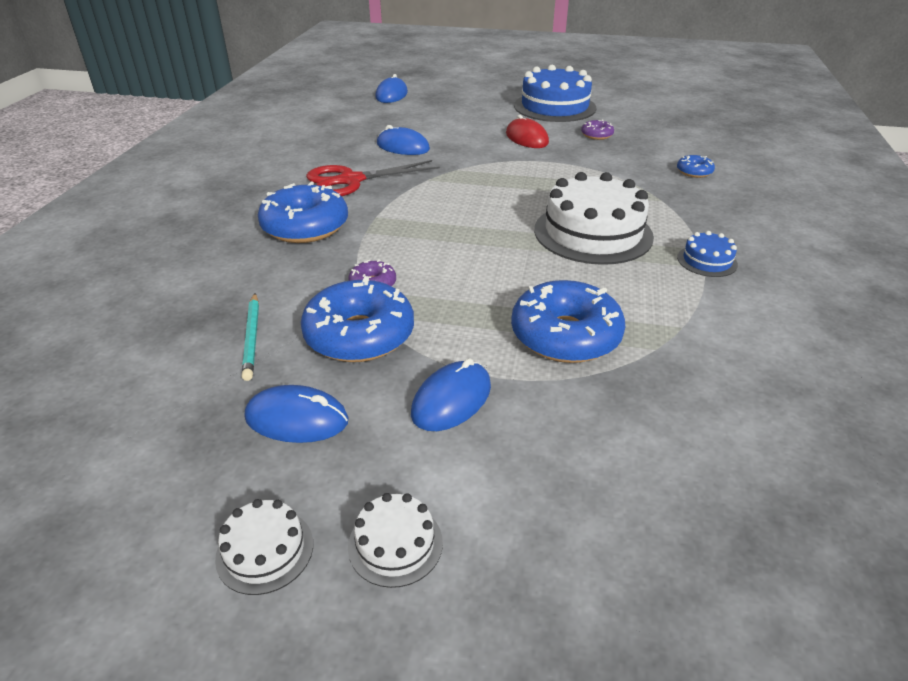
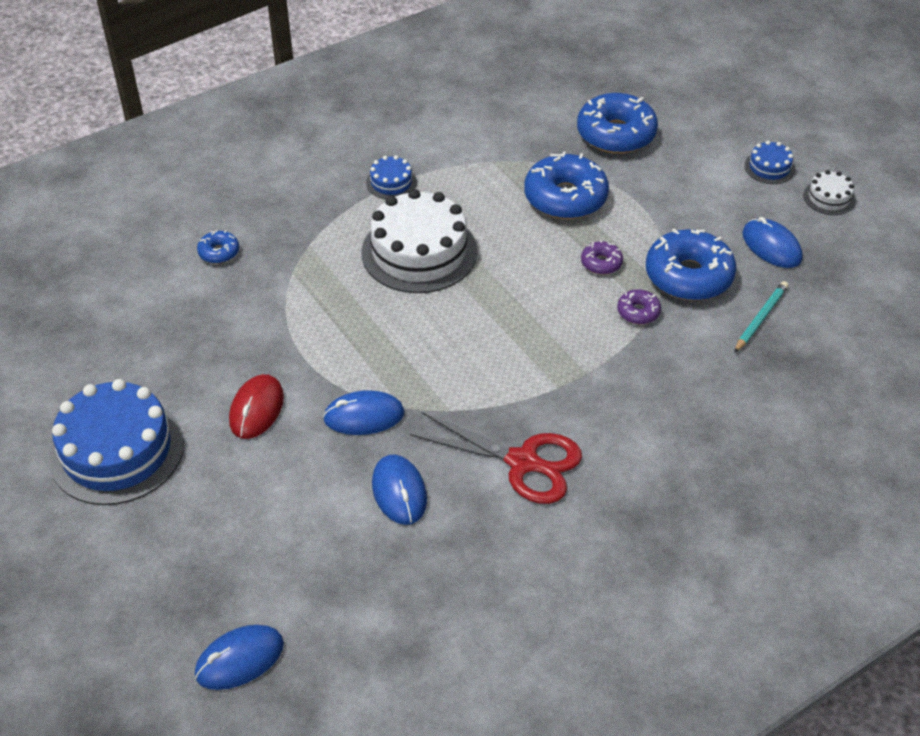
camera: 135 degrees left, 10 degrees up
(305, 227) = (631, 415): blue donut -> blue donut (616, 134)
(395, 544) = (769, 167): white cake -> blue cake
(451, 400) = (677, 205): blue mouse -> blue mouse (364, 416)
(596, 135) = (185, 361): purple donut -> purple donut (601, 263)

